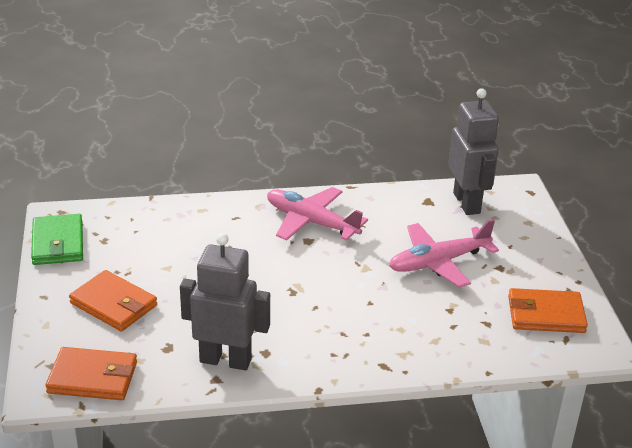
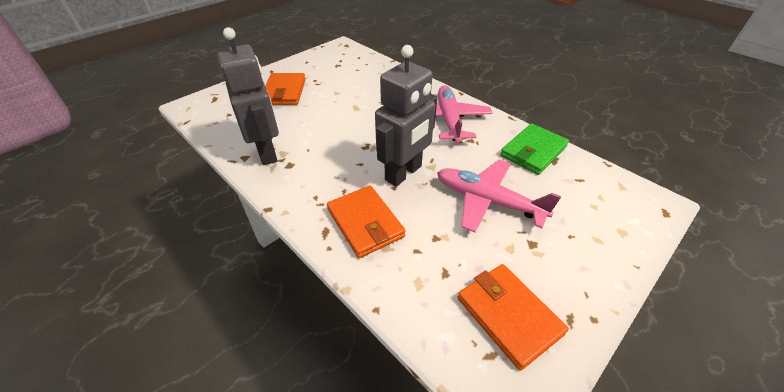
camera: 55 degrees right, 10 degrees up
(58, 243) = (319, 55): green wallet -> green wallet (533, 151)
(93, 377) = (213, 114): orange wallet -> orange wallet (365, 223)
(467, 203) = (585, 181): grey robot -> grey robot (404, 173)

